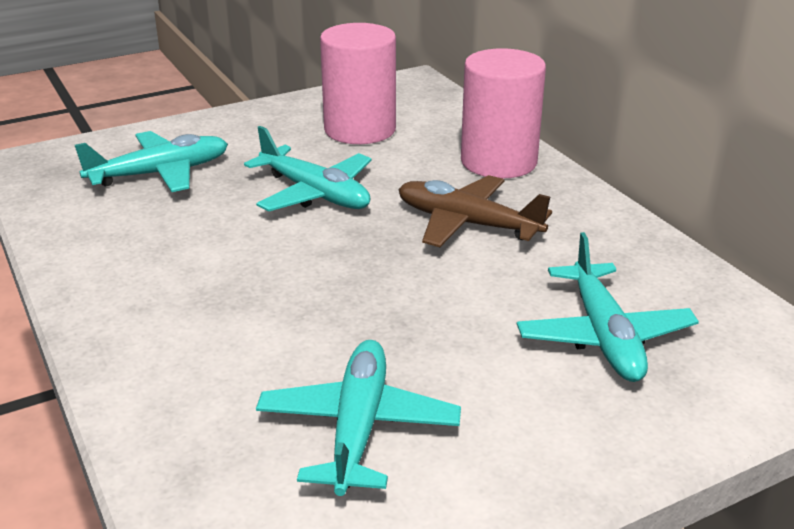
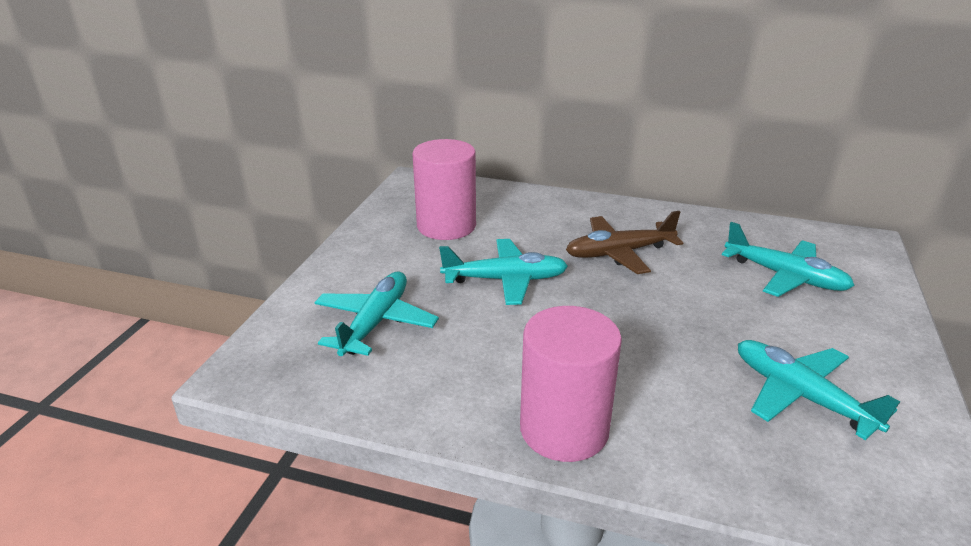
camera: 45 degrees left, 0 degrees up
(498, 161) = (561, 209): pink cylinder -> pink cylinder (564, 429)

